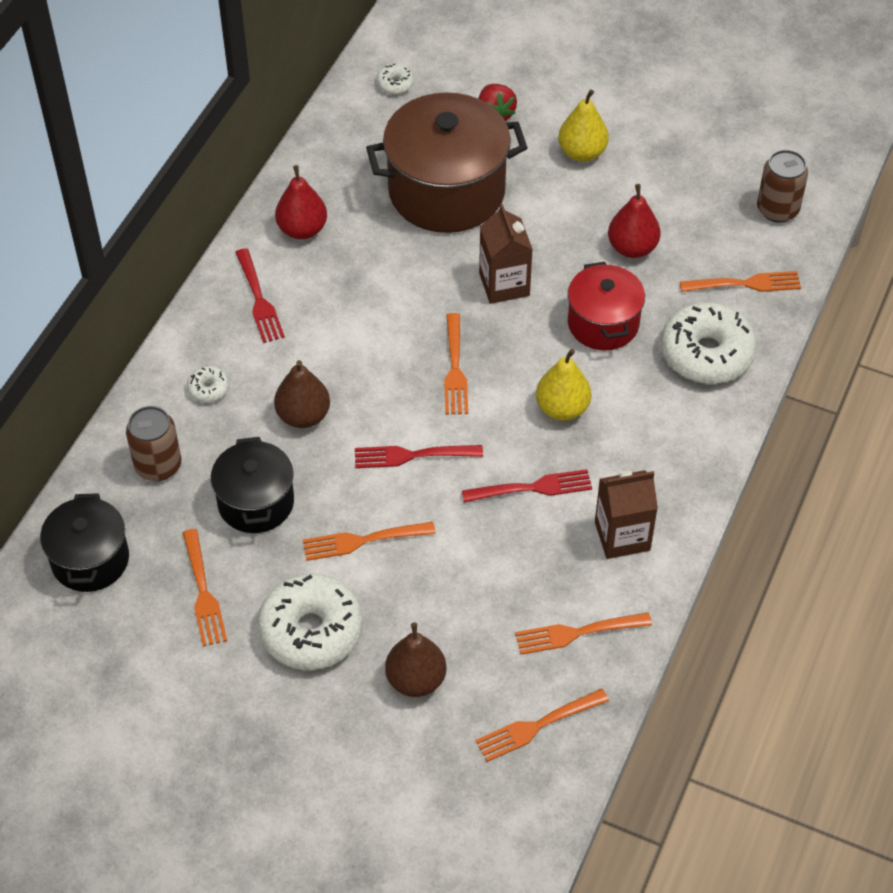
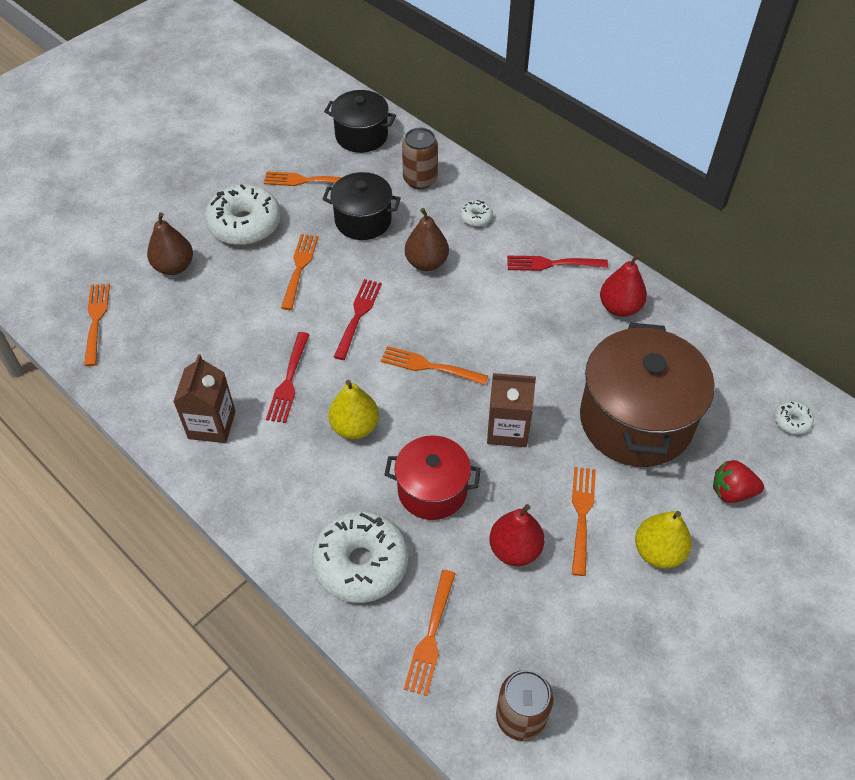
camera: 110 degrees right, 0 degrees up
(578, 632) = (149, 367): orange fork -> orange fork (582, 516)

